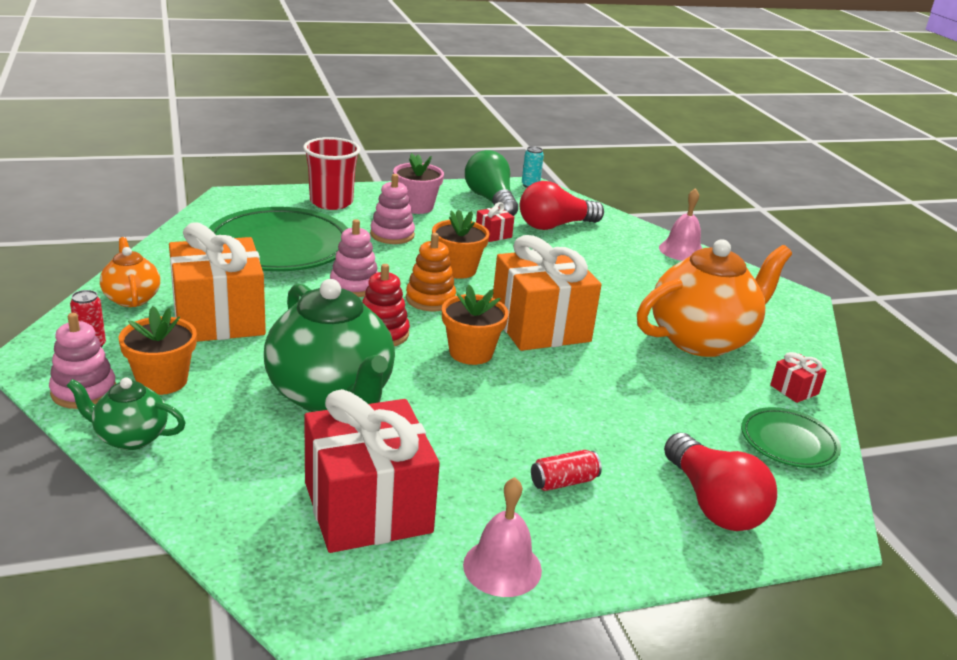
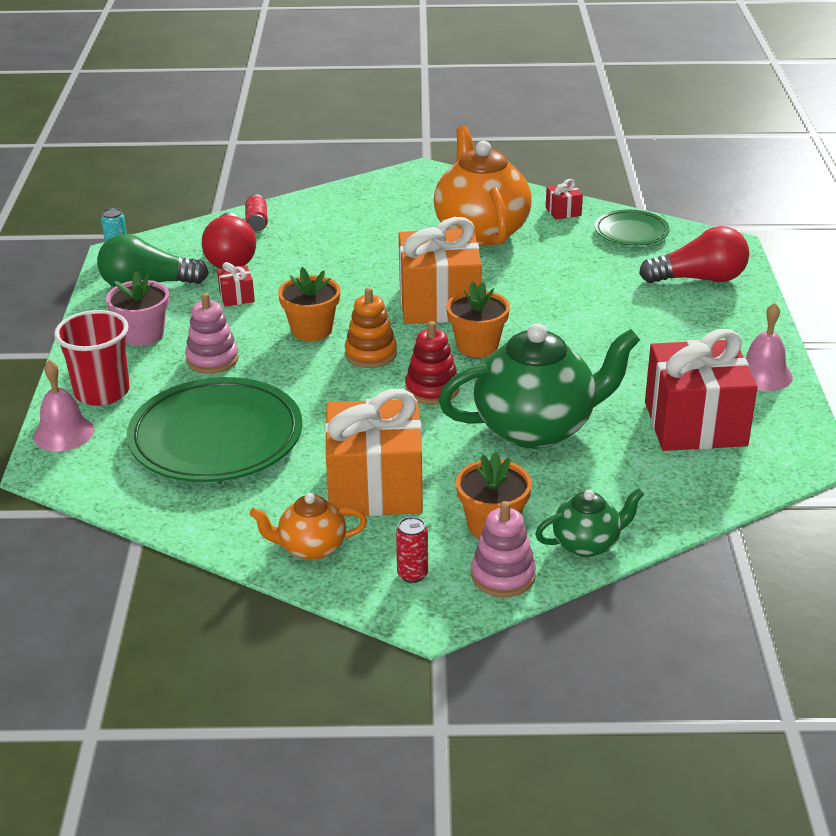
camera: 70 degrees left, 5 degrees up
(130, 437) = (587, 544): green teapot -> green teapot turned 135 degrees counterclockwise
(354, 285) = (327, 396): pink stacking toy -> none
(563, 482) = (670, 333): red can -> red can (257, 222)
(681, 250) = (314, 202): pink bell -> pink bell (63, 433)

